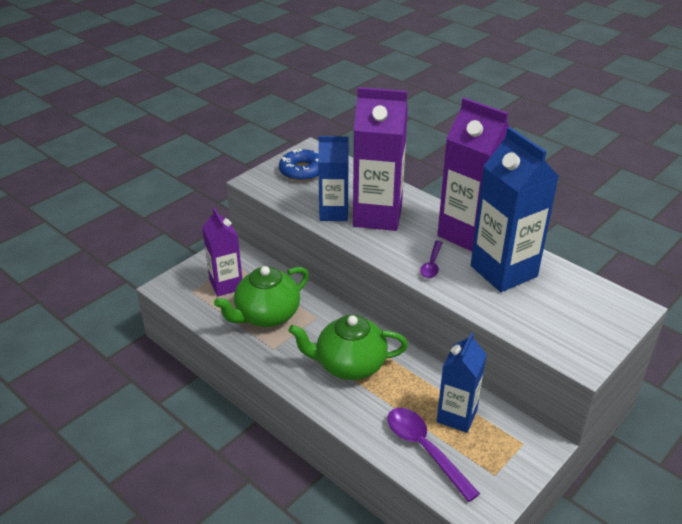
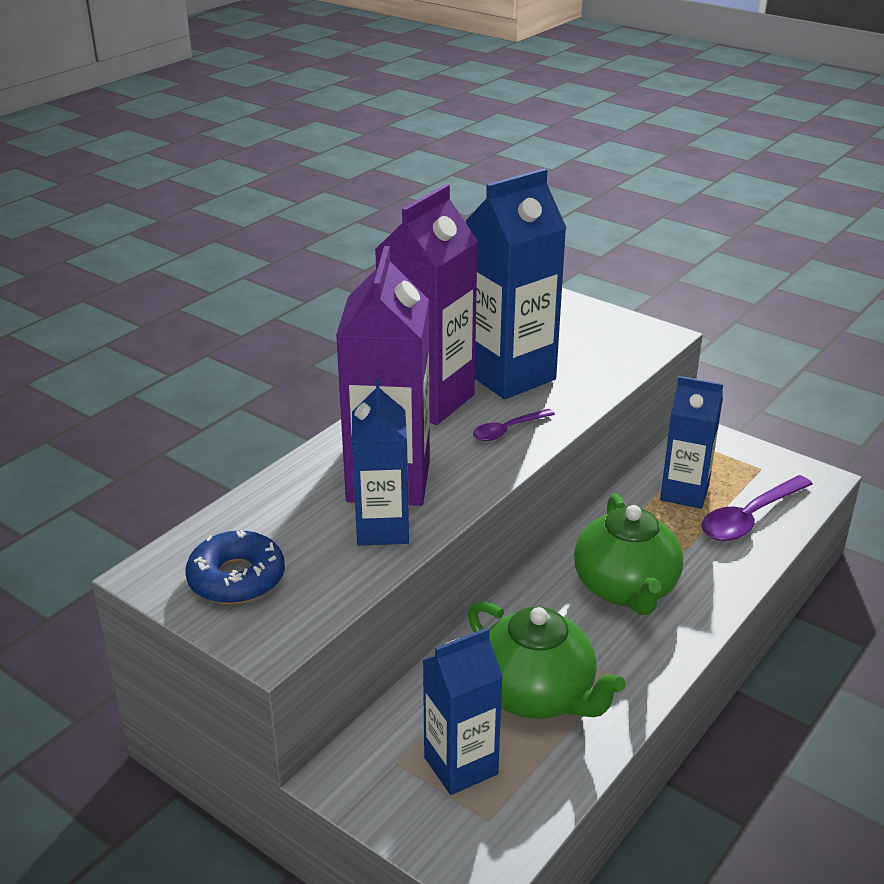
camera: 95 degrees left, 5 degrees down
(226, 285) = (461, 766): purple carton -> blue carton
(432, 264) = (508, 430): purple spoon -> purple spoon turned 135 degrees clockwise

